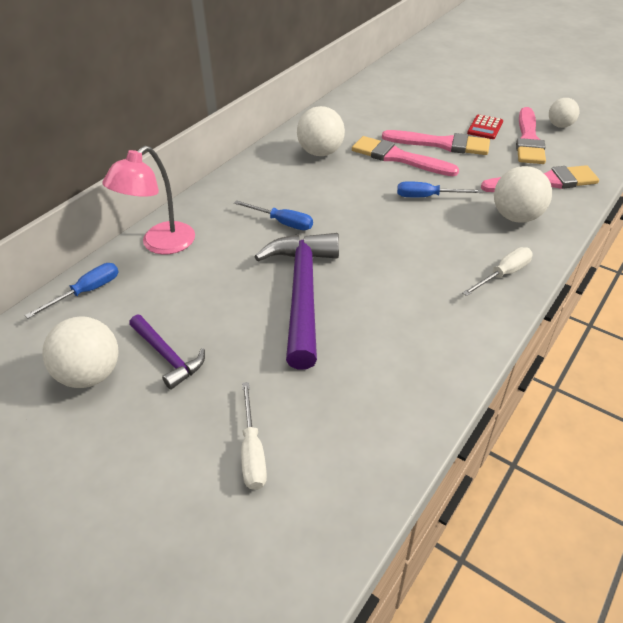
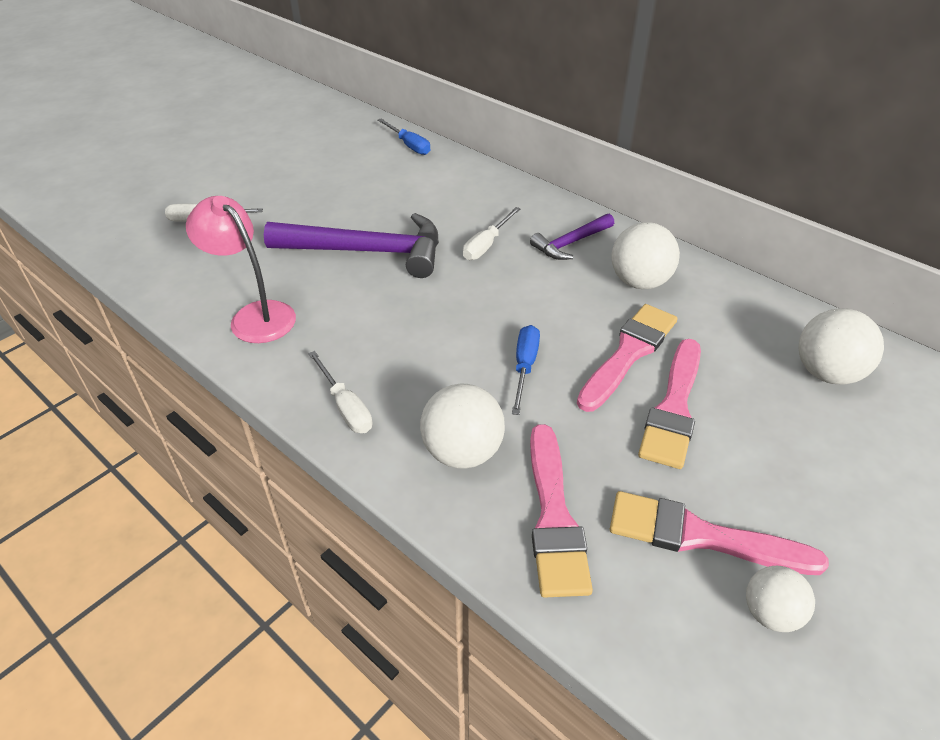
camera: 95 degrees right, 0 degrees up
(90, 374) = (315, 153): white ball -> white ball (826, 373)
(160, 244) = (464, 175): pink lamp -> pink lamp (255, 315)
(167, 356) = (318, 183): purple hammer -> purple hammer (571, 243)
(282, 222) = (486, 245): blue screwdriver -> white screwdriver
(485, 128) = (740, 479): red calculator -> none

